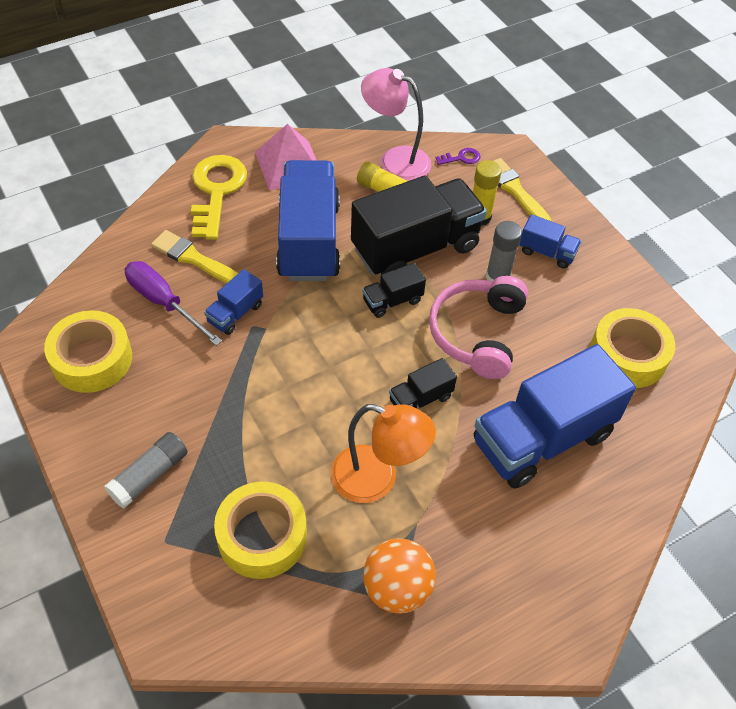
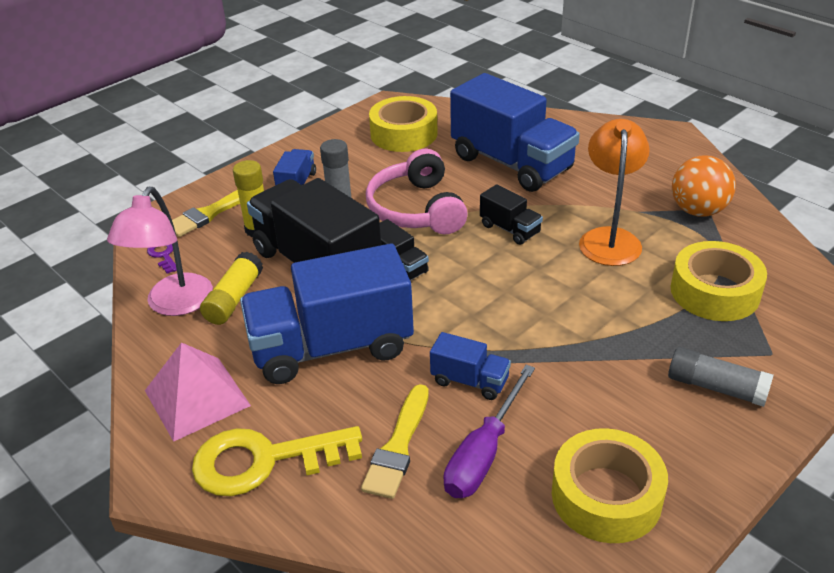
camera: 100 degrees left, 15 degrees down
(477, 333) = (416, 209): pink headphones -> pink headphones turned 75 degrees clockwise

